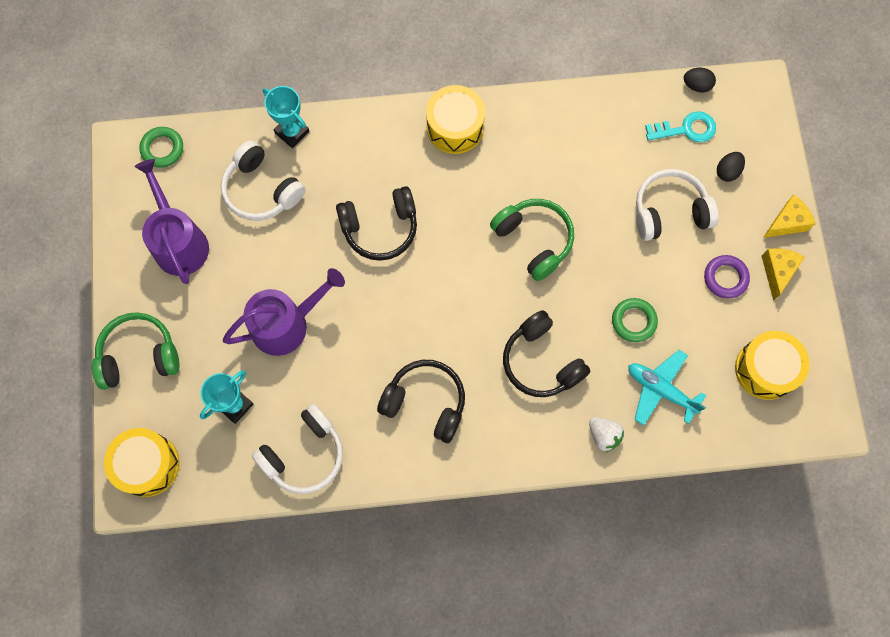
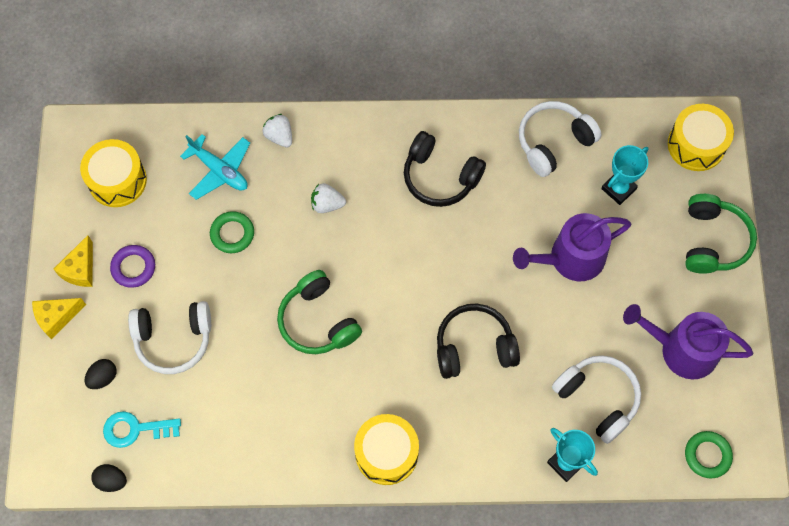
camera: 175 degrees left, 5 degrees down
(139, 355) = (713, 241): green headphones -> green headphones turned 75 degrees counterclockwise
(179, 242) = (682, 349): purple watering can -> purple watering can turned 120 degrees clockwise
(541, 361) = (327, 204): black headphones -> white strawberry

